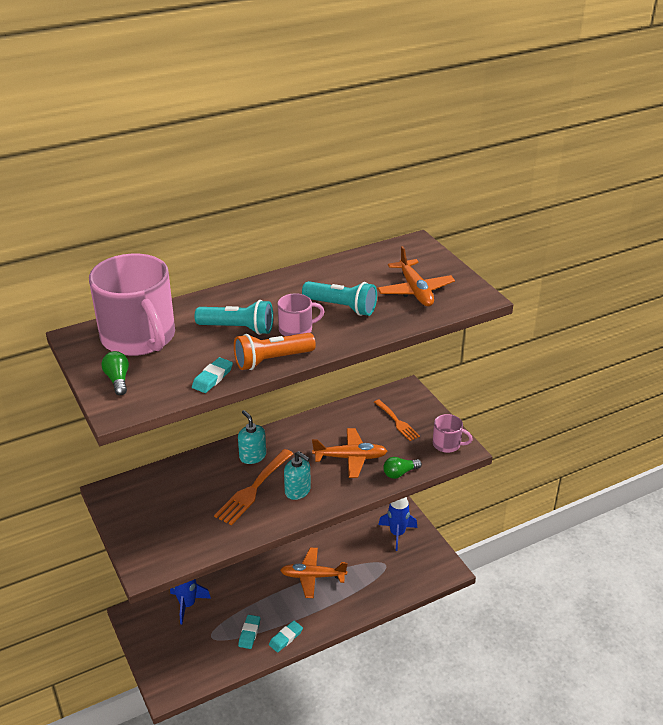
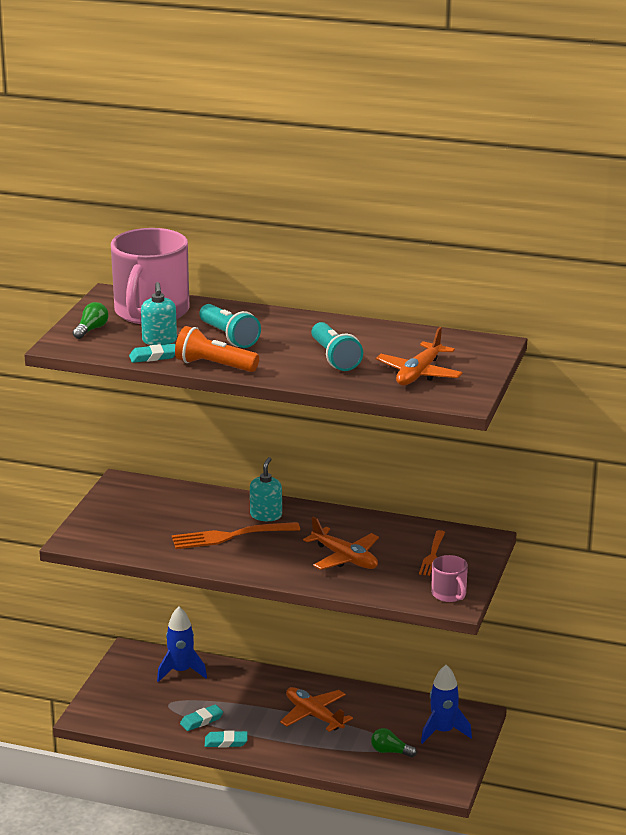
camera: 45 degrees right, 10 degrees down
(296, 329) = (270, 356): pink mug -> none
(298, 491) = (262, 556): turquoise soap dispenser -> turquoise soap dispenser (159, 341)
(400, 473) = (368, 590): green light bulb -> green light bulb (390, 751)

